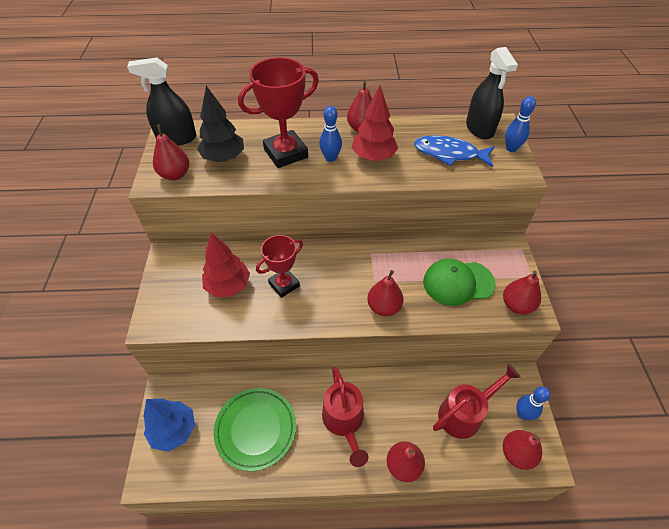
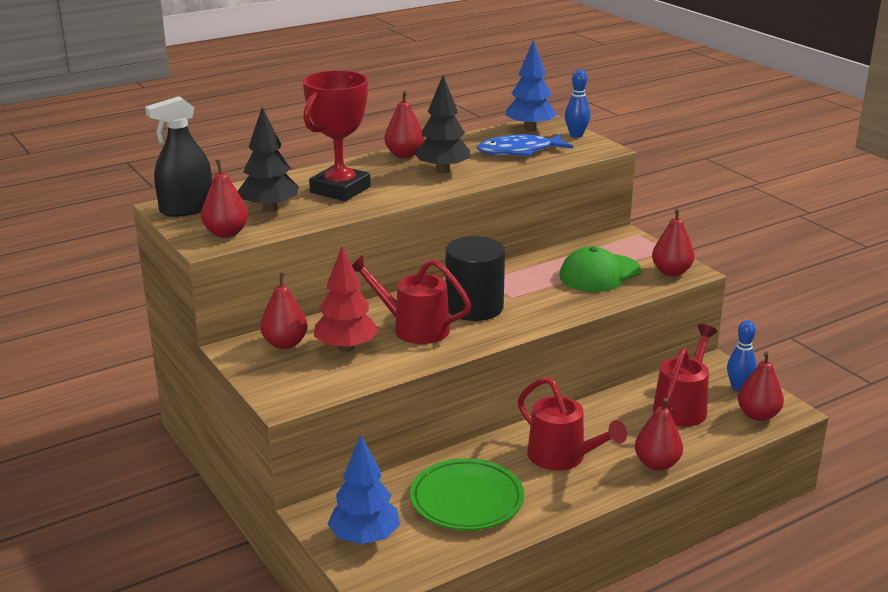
camera: 30 degrees left, 25 degrees down
(284, 284) = (412, 328): red trophy -> red watering can
(330, 158) = (396, 181): blue bowling pin -> none
(340, 281) = (474, 307): none -> black cylinder
(373, 157) = (443, 171): red tree -> black tree
(384, 307) = (542, 311): red pear -> red pear (285, 344)
(479, 128) = (530, 129): black spray bottle -> blue tree

